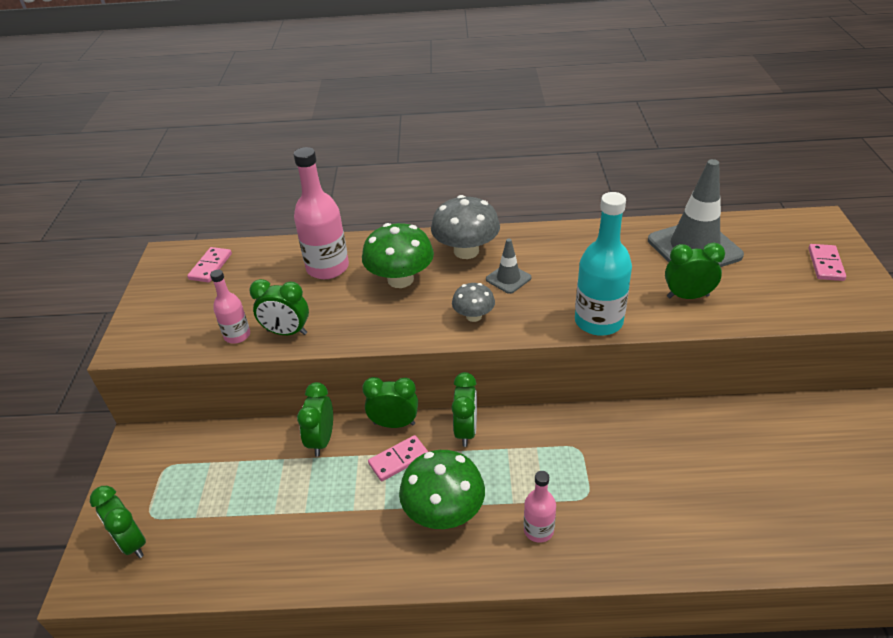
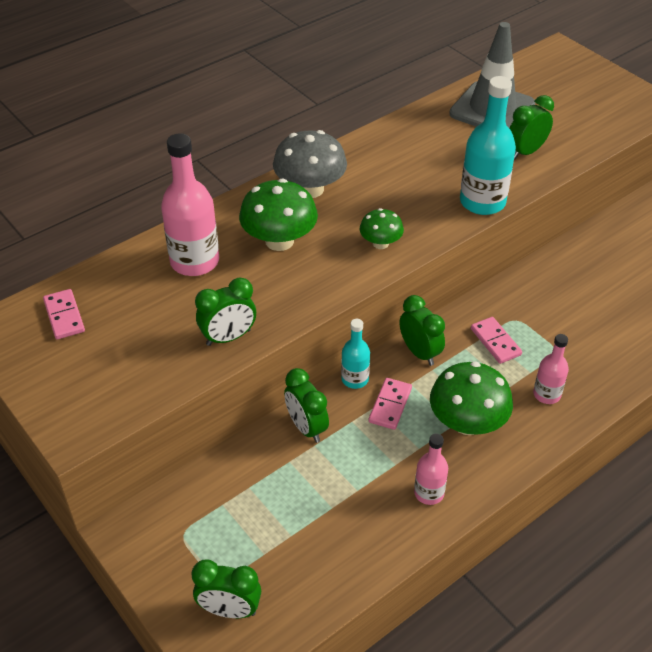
camera: 40 degrees left, 5 degrees up
(237, 335) = (182, 364): pink bottle -> pink bottle (429, 493)
(394, 423) = (355, 379): green clock -> turquoise bottle
(473, 316) = (380, 243): grey mushroom -> green mushroom
(508, 278) = (374, 198): grey traffic cone -> none
(825, 264) = (593, 85): pink domino -> pink domino (495, 342)

